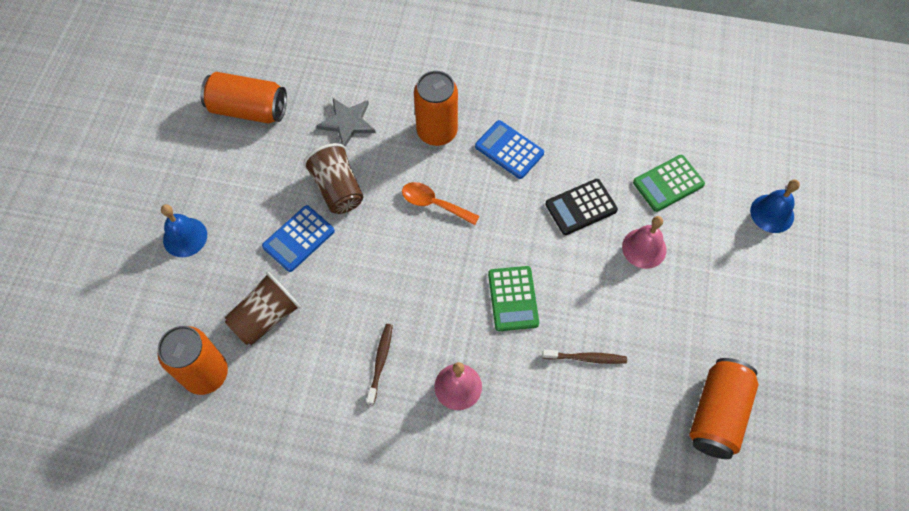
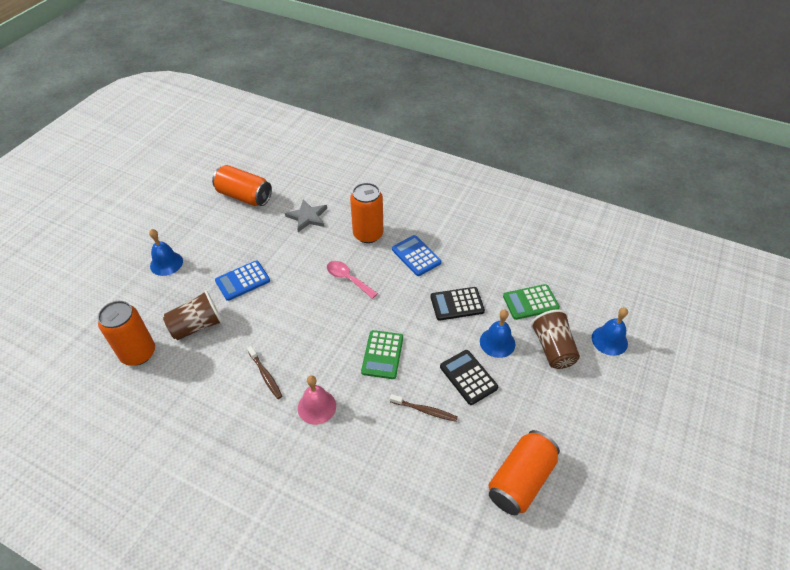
camera: 15 degrees right, 15 degrees down
(337, 189) = (283, 255): brown cup -> brown cup (553, 348)
(380, 362) = (265, 375): brown toothbrush -> brown toothbrush turned 120 degrees clockwise
(434, 204) = (348, 279): orange spoon -> pink spoon
(623, 302) = (468, 377): none -> black calculator
(644, 248) = (497, 342): pink bell -> blue bell

